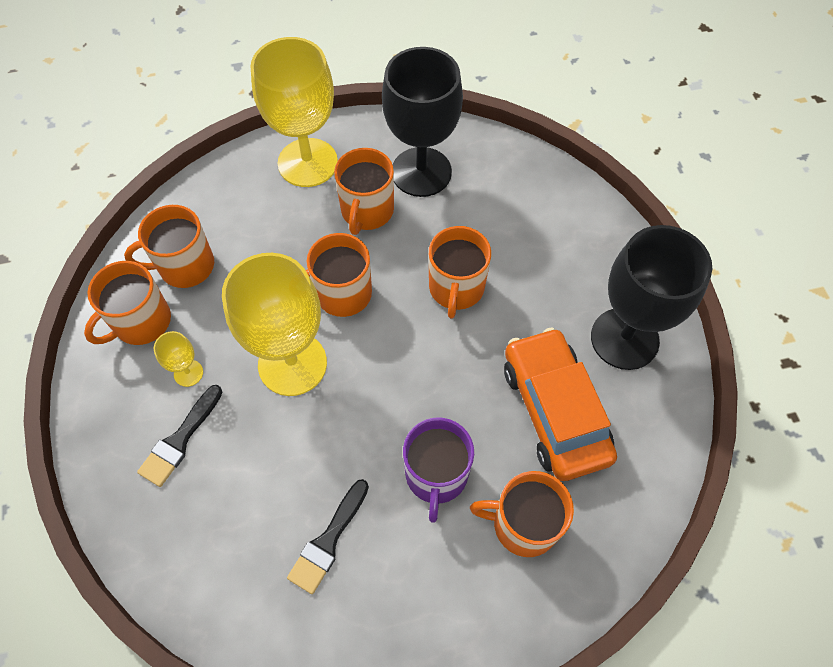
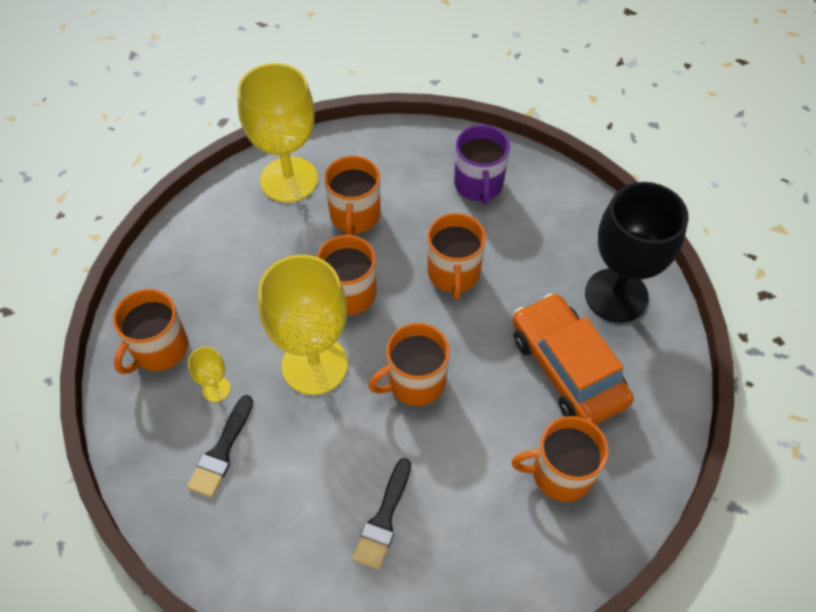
camera: 10 degrees left, 5 degrees down
(185, 266) = (191, 291): orange mug -> orange mug (415, 382)
(421, 172) = (398, 173): black goblet -> none
(436, 475) = (471, 444): purple mug -> purple mug (478, 185)

